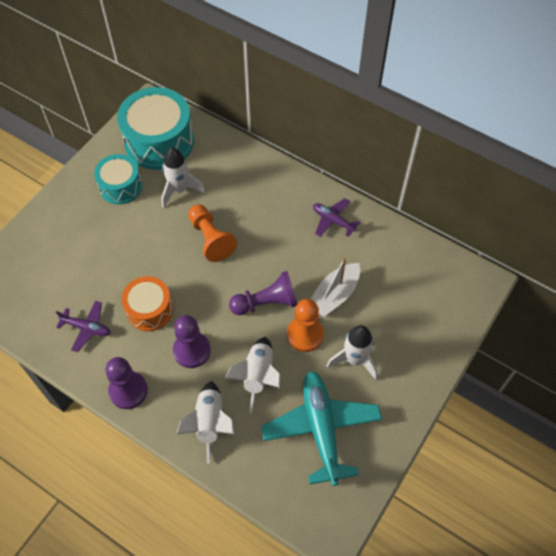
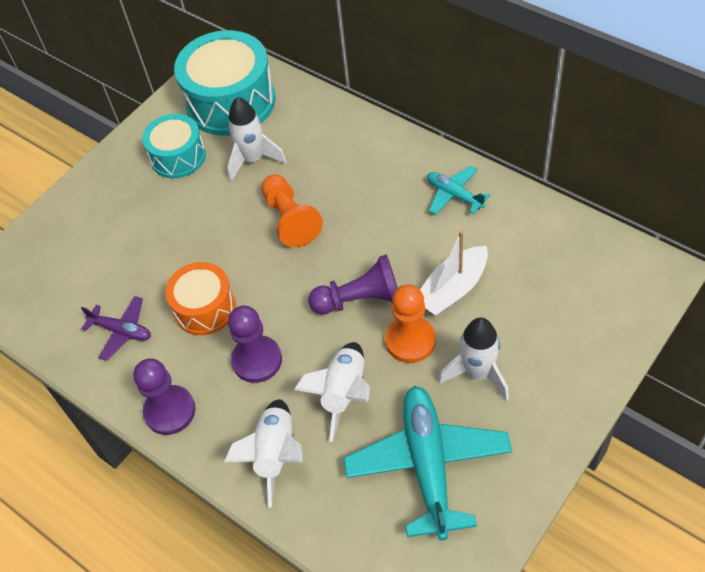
camera: 10 degrees right, 5 degrees down
(333, 220) = (454, 195): purple plane -> turquoise plane

